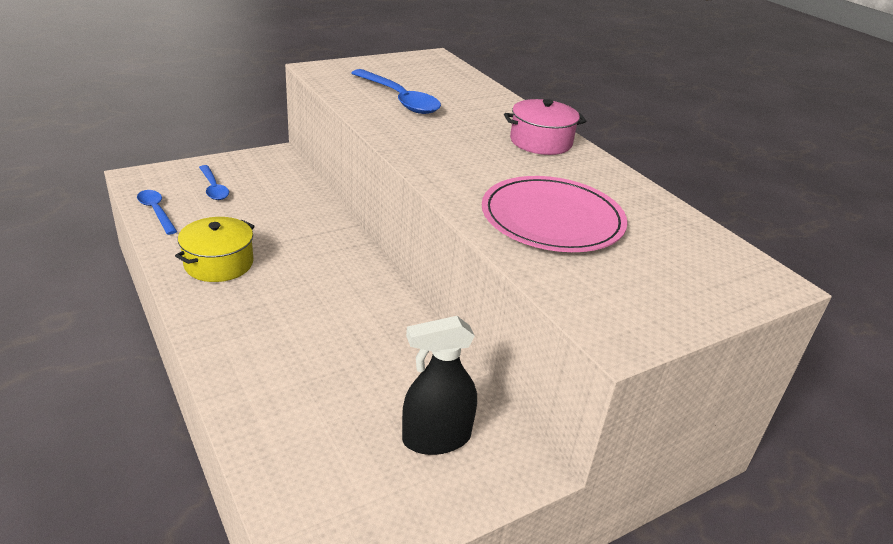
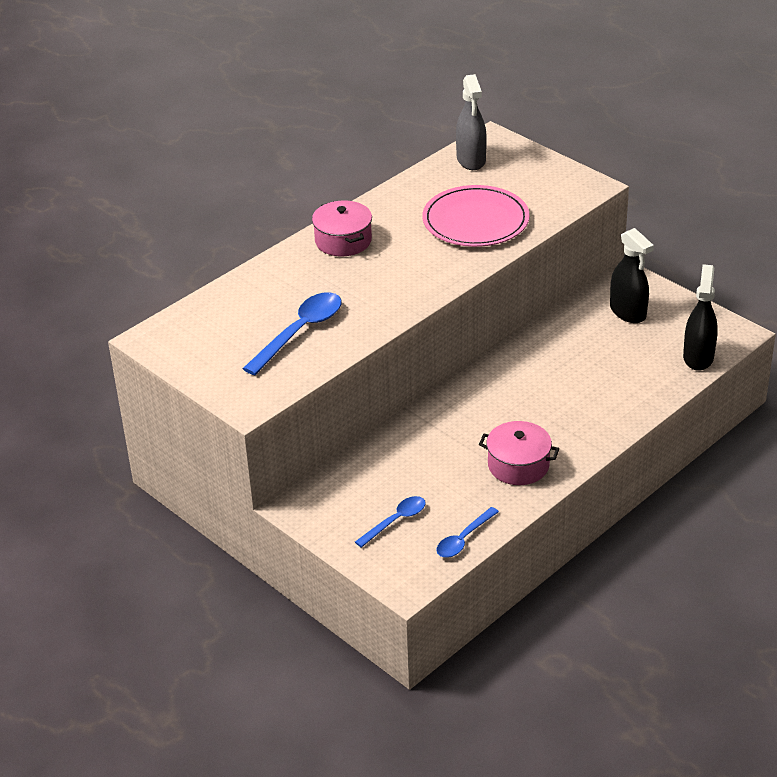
camera: 100 degrees left, 5 degrees up
(219, 263) = (518, 465): yellow pot -> pink pot
(288, 480) = (698, 357): none -> black spray bottle
(708, 250) = (471, 160): none -> grey spray bottle

